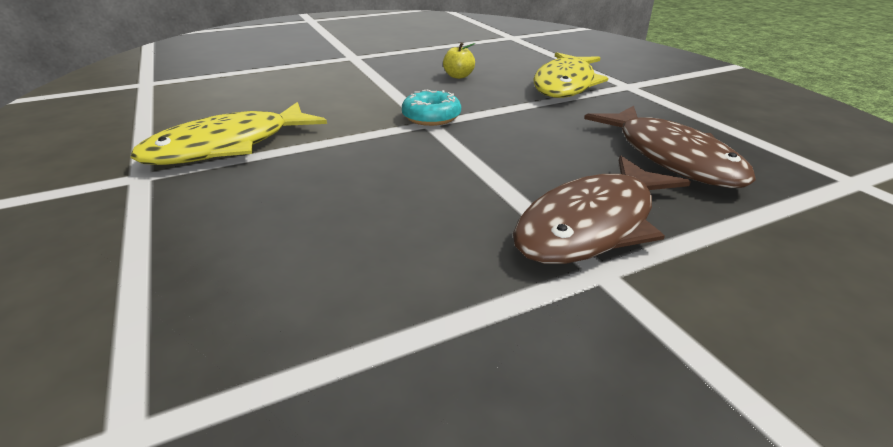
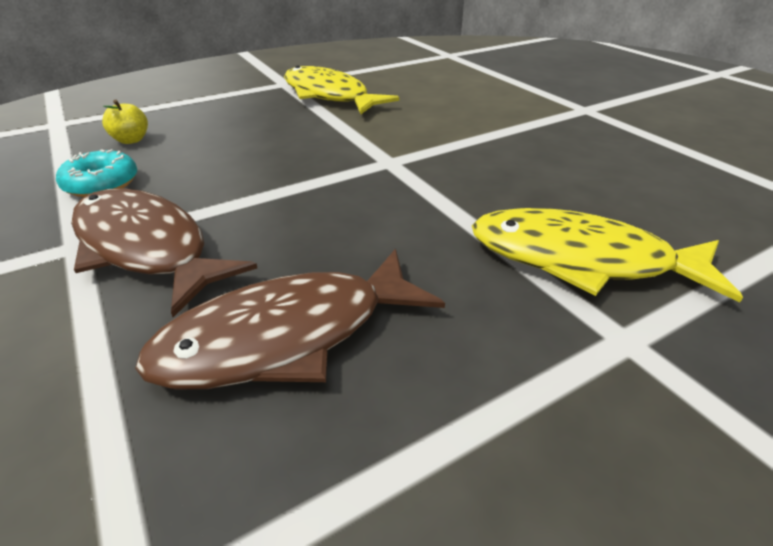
camera: 85 degrees right, 5 degrees up
(431, 117) = (404, 162): turquoise donut -> turquoise donut (102, 184)
(458, 76) = (558, 171): yellow apple -> yellow apple (131, 140)

